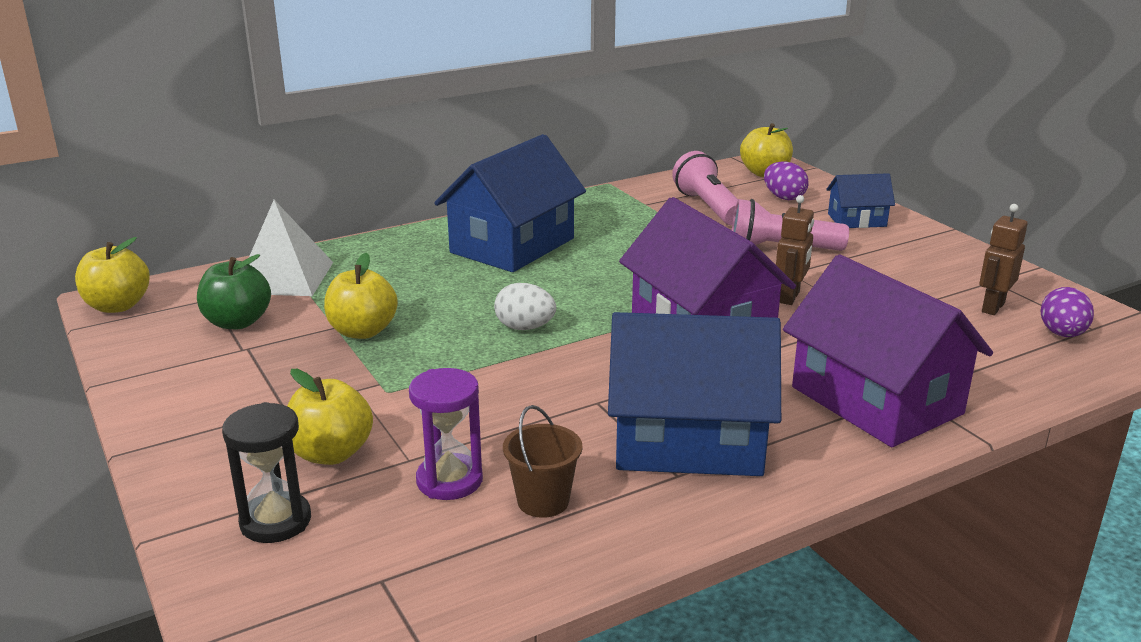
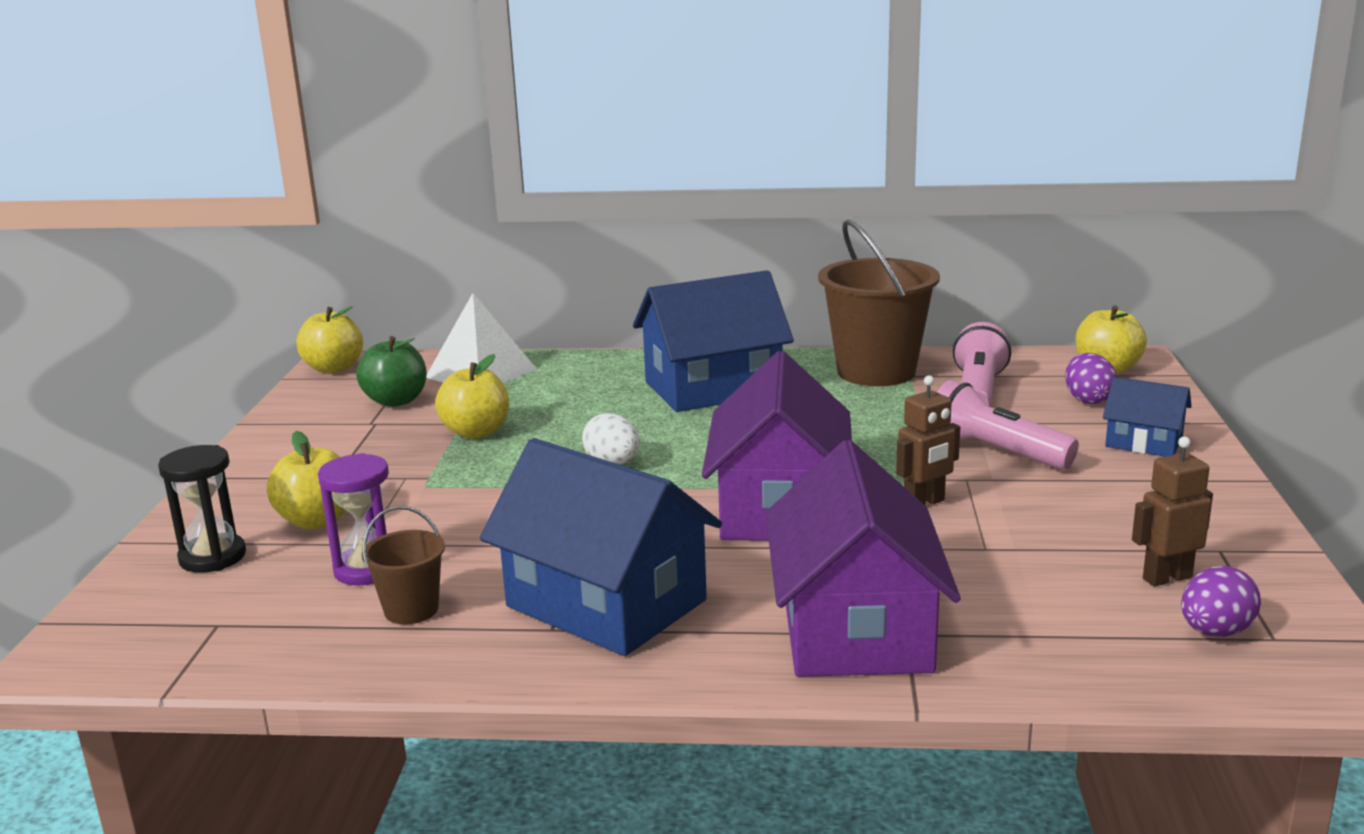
camera: 35 degrees right, 5 degrees down
(617, 206) = (876, 372): none -> brown bucket

